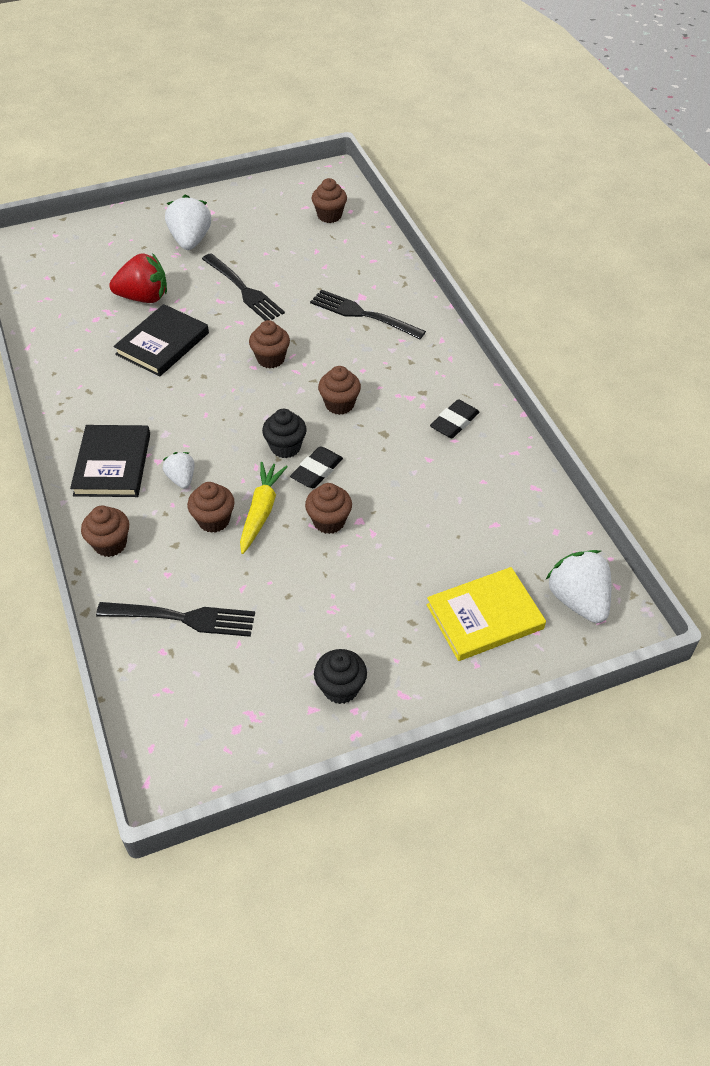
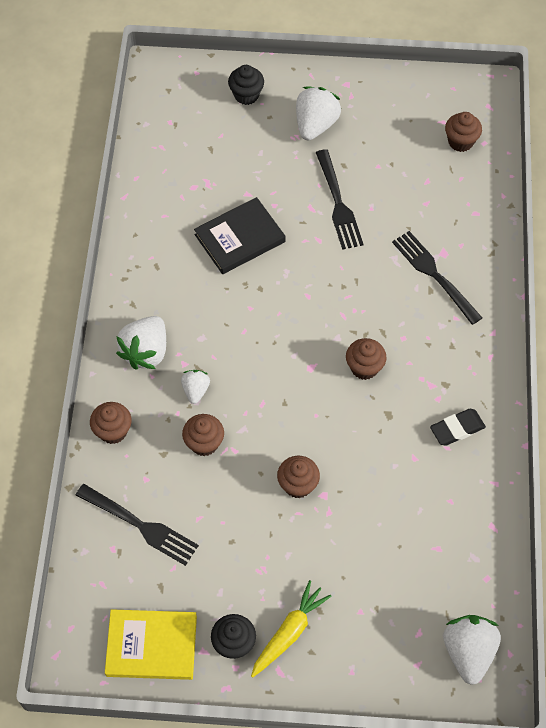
camera: 25 degrees right, 10 degrees up
(112, 464) = (146, 352): black book -> white strawberry
(144, 297) = (245, 178): red strawberry -> none
(261, 511) = (246, 451): yellow carrot -> yellow carrot (289, 632)
(271, 359) = (327, 293): brown cupcake -> none
(285, 447) = (296, 394): black cupcake -> black cupcake (246, 95)
(317, 471) = (311, 430): black eraser -> none
(484, 616) = (381, 632): yellow book -> yellow book (151, 646)

